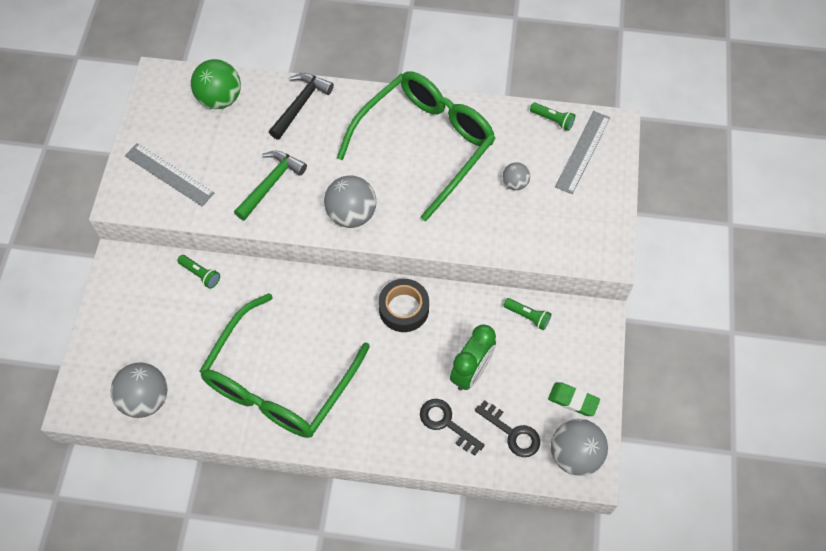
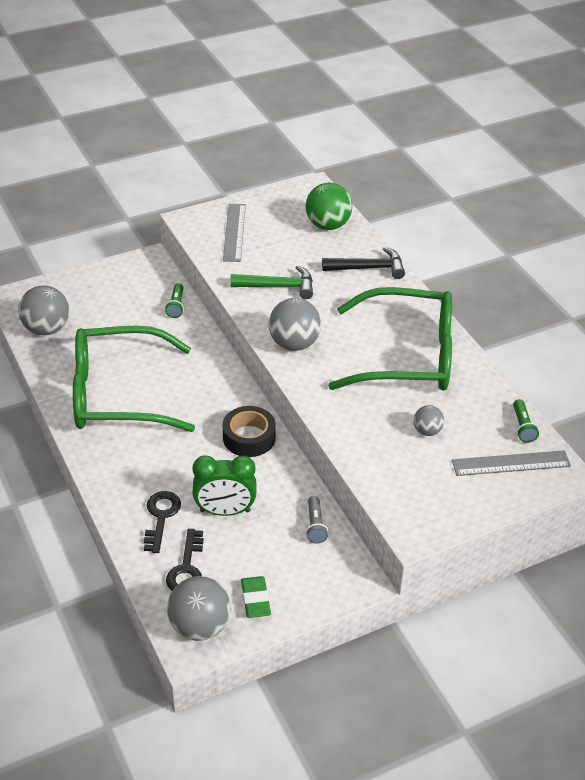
camera: 55 degrees right, 20 degrees down
(528, 316) = (315, 526): green flashlight -> grey flashlight

